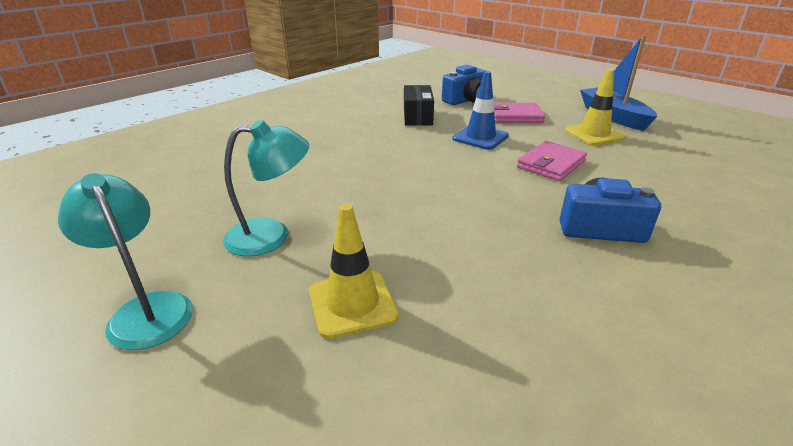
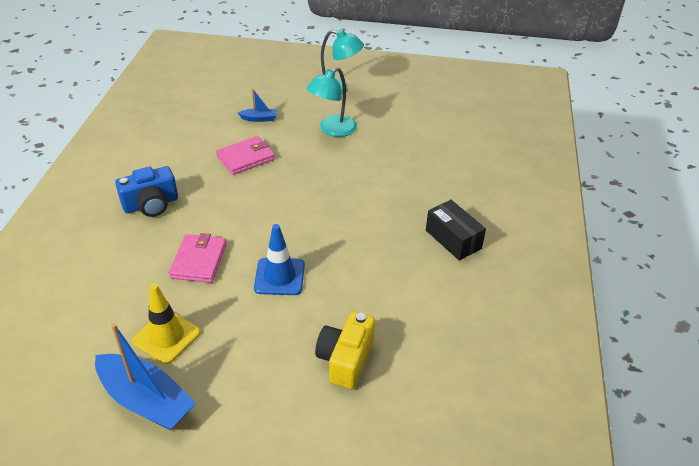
camera: 145 degrees right, 10 degrees up
(352, 303) = (259, 118): yellow traffic cone -> blue boat
(417, 116) = (368, 289): black box -> black box (453, 239)
(467, 100) = (345, 359): blue camera -> yellow camera
(515, 116) = (266, 341): pink wallet -> pink wallet (245, 158)

